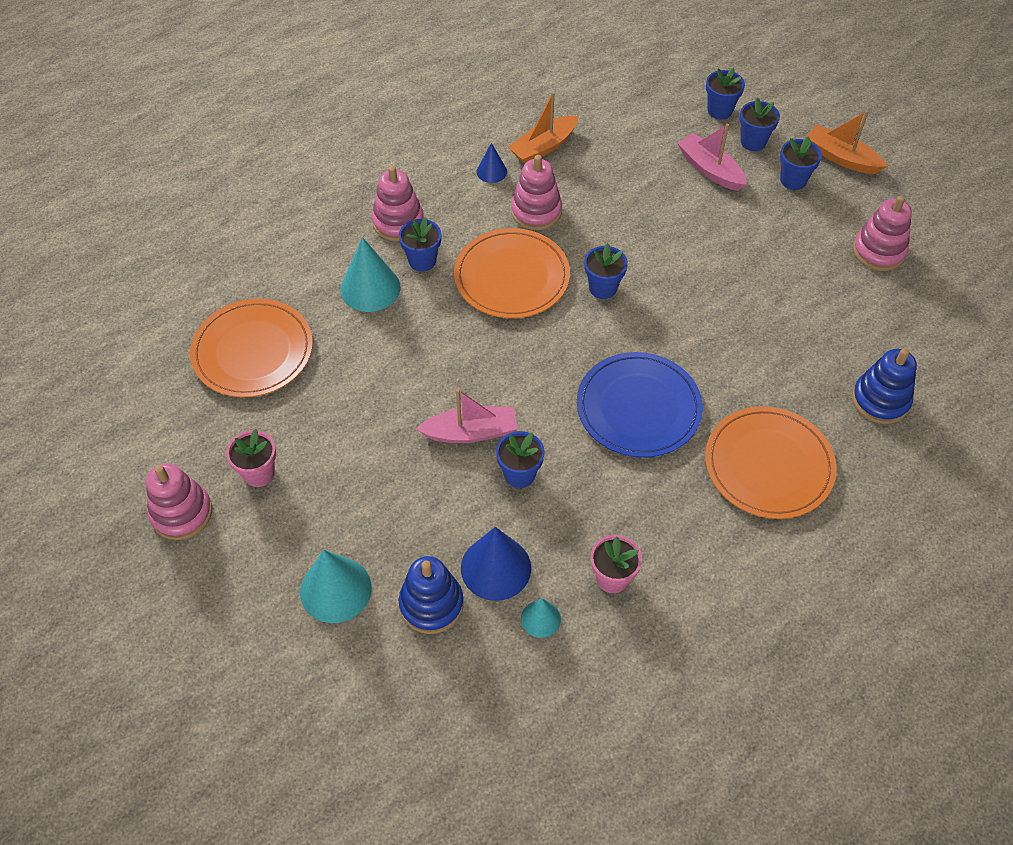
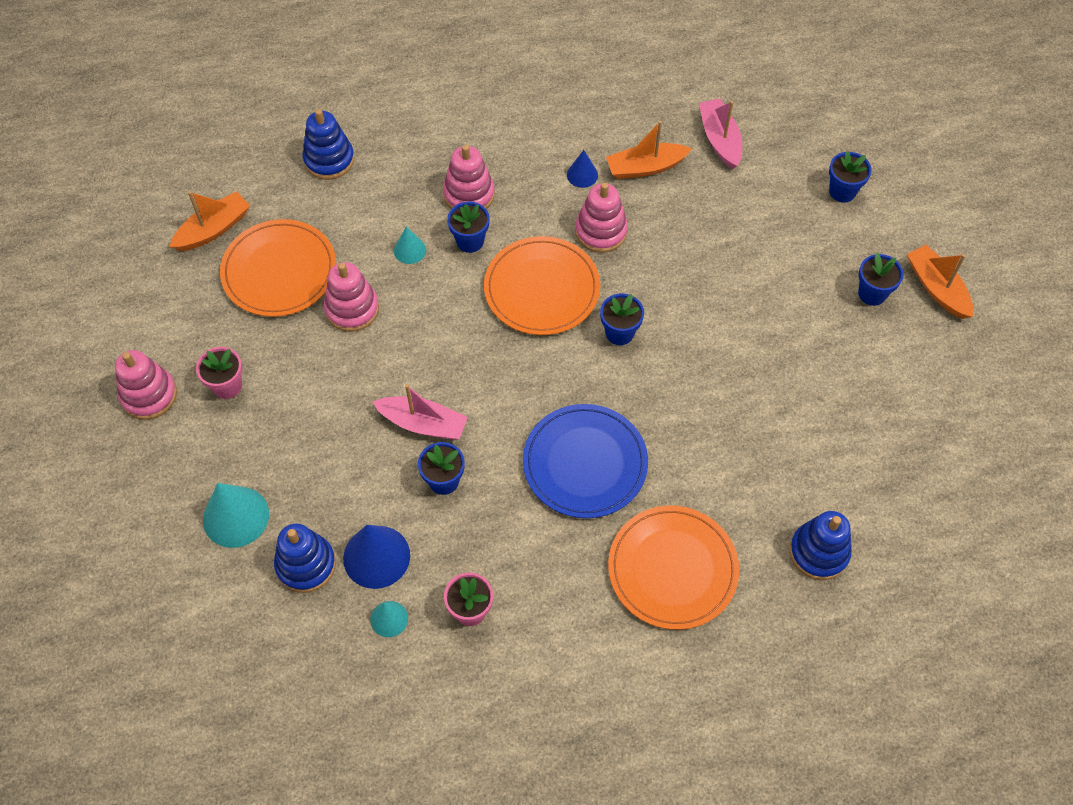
camera: 25 degrees right, 5 degrees up
(165, 338) = (213, 229): none -> orange boat
(247, 238) = (329, 160): none -> blue stacking toy
(370, 288) = (410, 250): turquoise cone -> turquoise cone, size x0.55
(710, 169) = (794, 251): pink boat -> pink boat (719, 139)
(753, 142) = (856, 237): blue flower pot -> none
(878, 251) = (913, 402): pink stacking toy -> pink stacking toy (352, 309)

